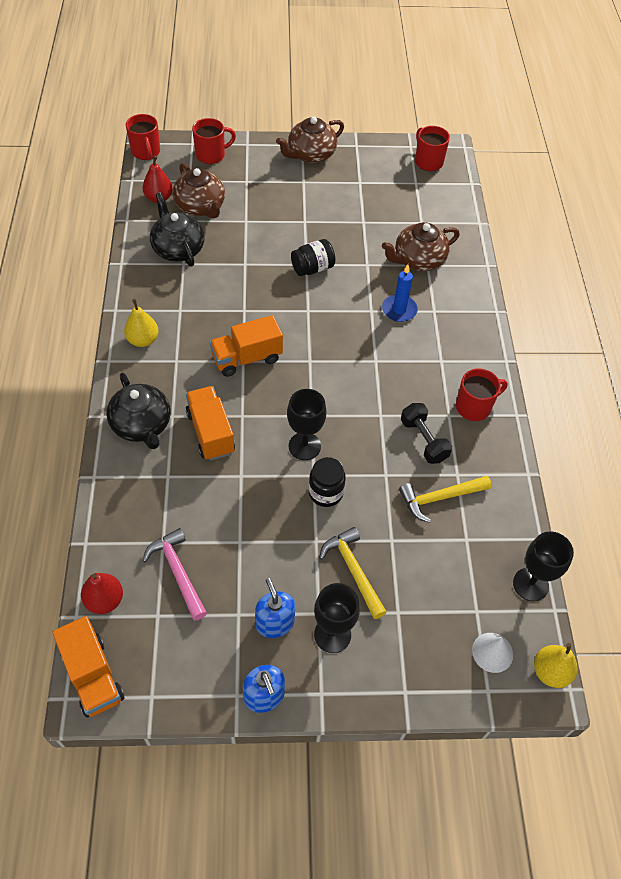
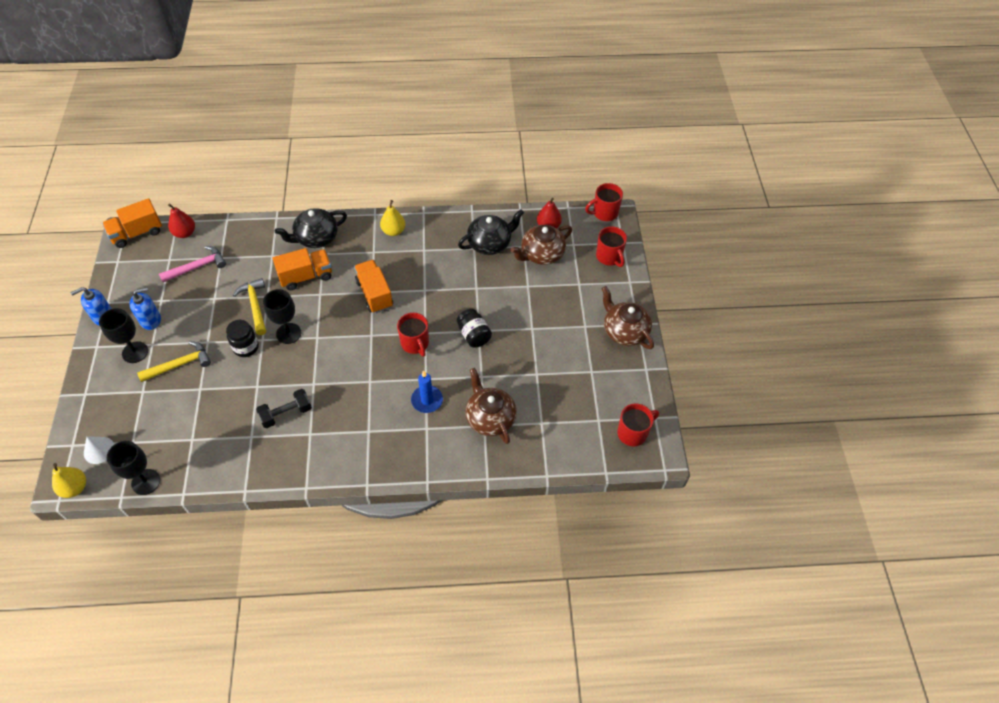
camera: 90 degrees right, 0 degrees up
(439, 498) = (231, 422): yellow hammer -> yellow hammer (255, 305)
(474, 407) = (317, 454): red mug -> red mug (415, 343)

